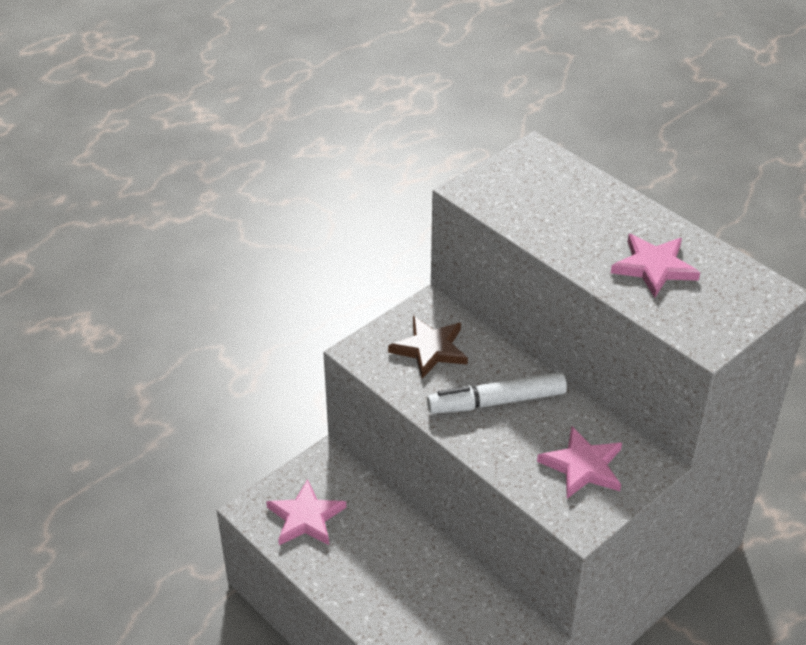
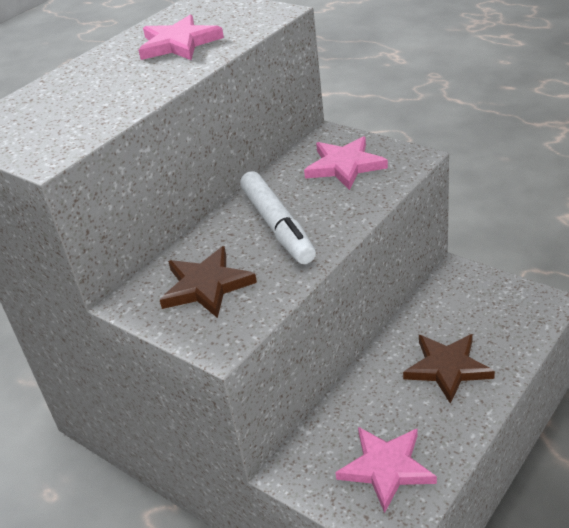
camera: 95 degrees left, 5 degrees down
(396, 587) = (447, 368): none -> brown star

